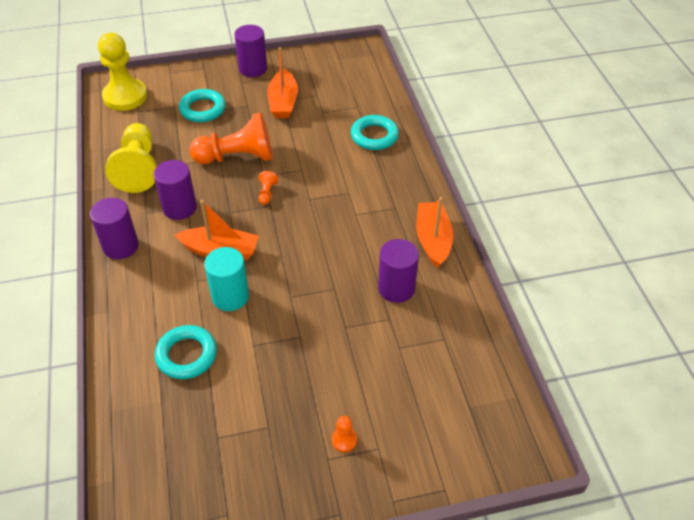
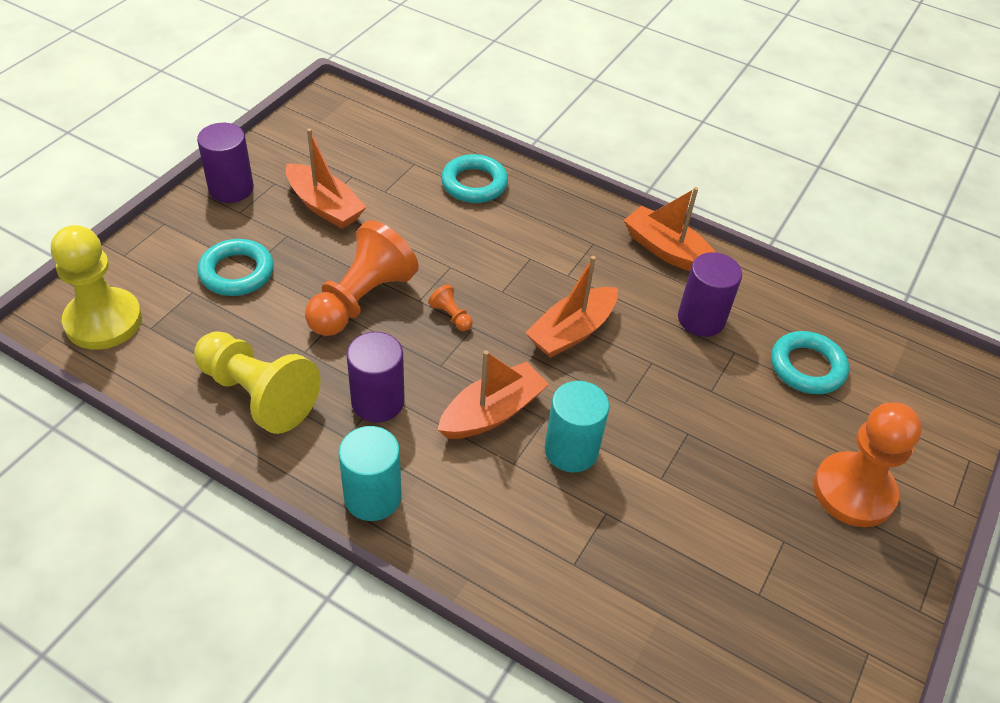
camera: 50 degrees left, 0 degrees up
(120, 246) = (372, 497): purple cylinder -> turquoise cylinder
(187, 355) = (617, 545): turquoise ring -> turquoise ring (807, 367)
(315, 243) = (571, 332): none -> orange boat
(344, 440) = (853, 491): orange pawn -> orange pawn, size x2.47

